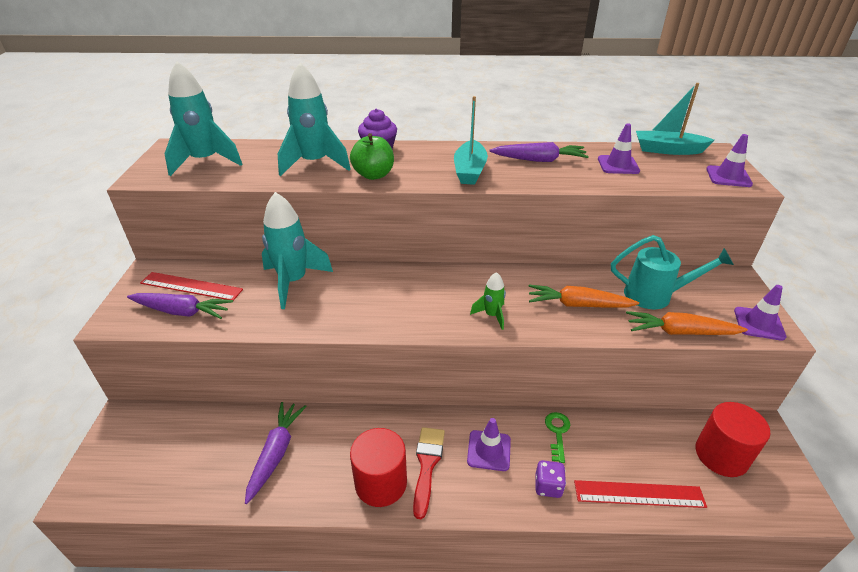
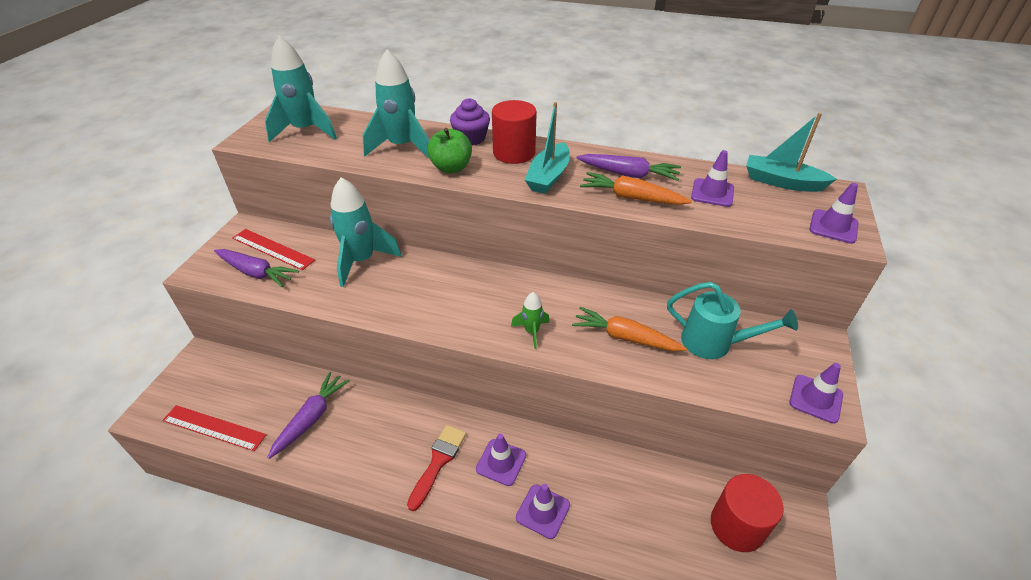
camera: 15 degrees right, 5 degrees up
(381, 483) = (390, 468): red cylinder -> red cylinder (514, 153)
(548, 486) = (543, 511): purple dice -> purple traffic cone
(557, 433) = (575, 461): green key -> none
(639, 494) = (630, 542): red ruler -> red ruler (214, 428)
(680, 332) = (720, 389): orange carrot -> orange carrot (631, 198)

